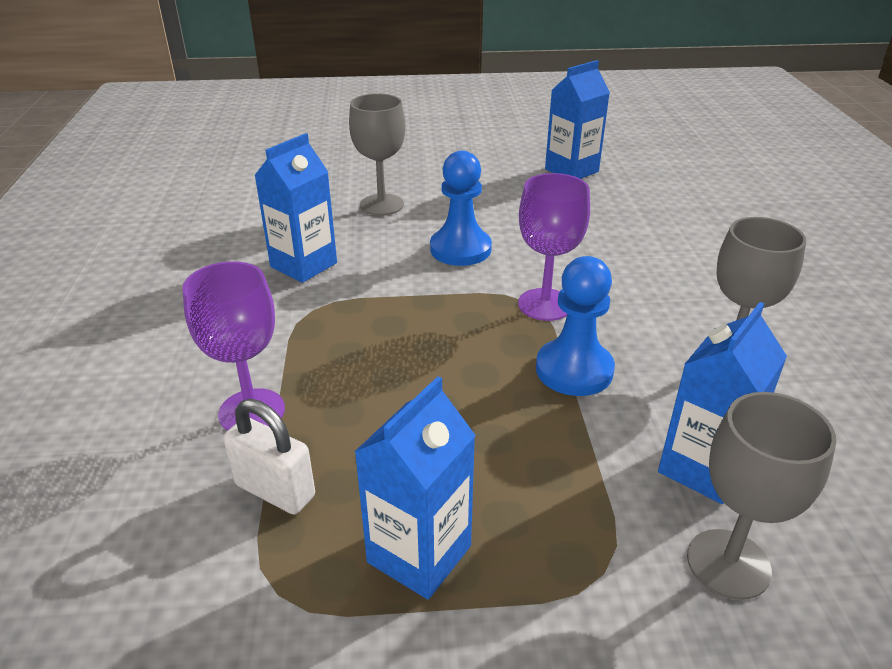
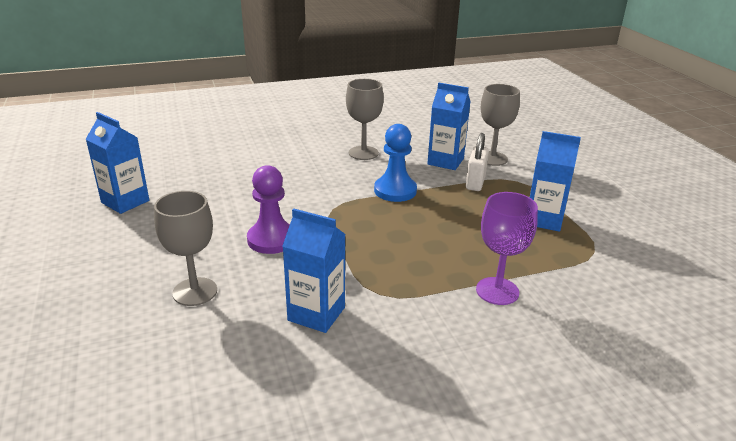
camera: 105 degrees left, 5 degrees down
(275, 490) = (544, 266): white padlock -> white padlock (475, 183)
(460, 249) = (272, 239): blue pawn -> purple pawn
(545, 304) = (335, 202): purple goblet -> none

